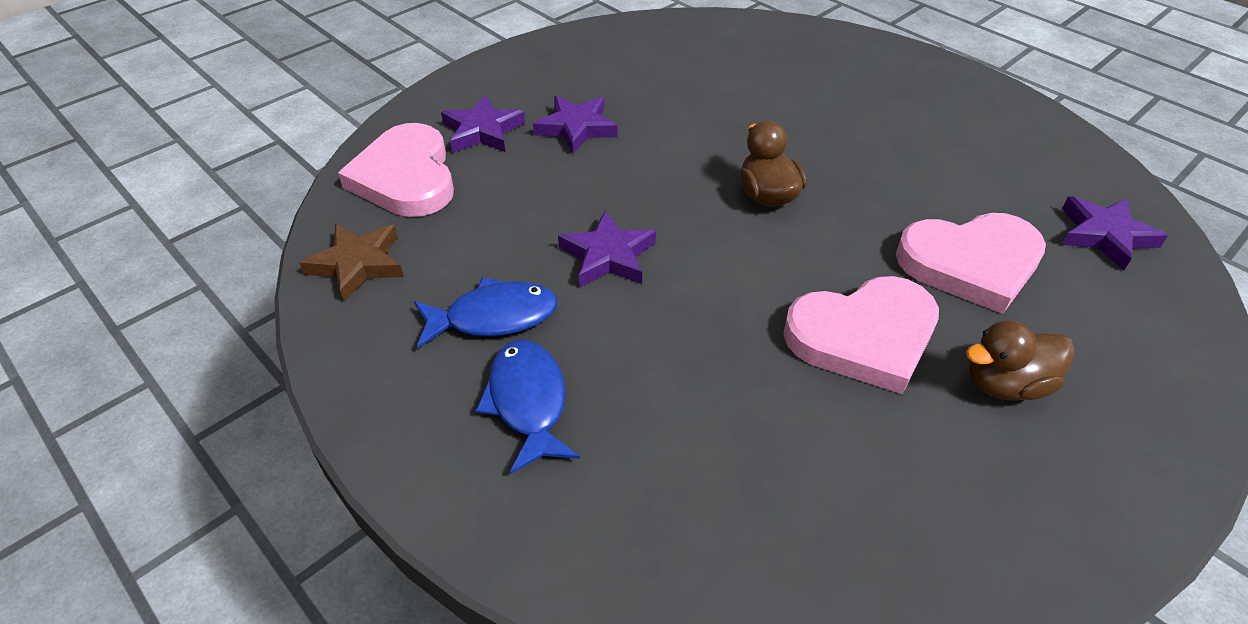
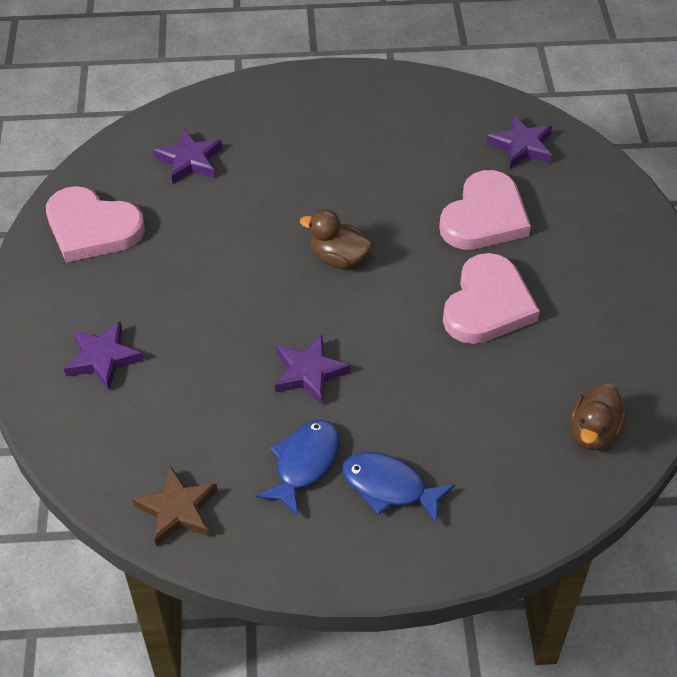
camera: 50 degrees left, 5 degrees up
(406, 177) = (108, 433): pink heart -> pink heart (92, 228)
(576, 128) = (161, 304): purple star -> purple star (190, 160)
(1005, 384) = (569, 276): brown duck -> brown duck (593, 432)

